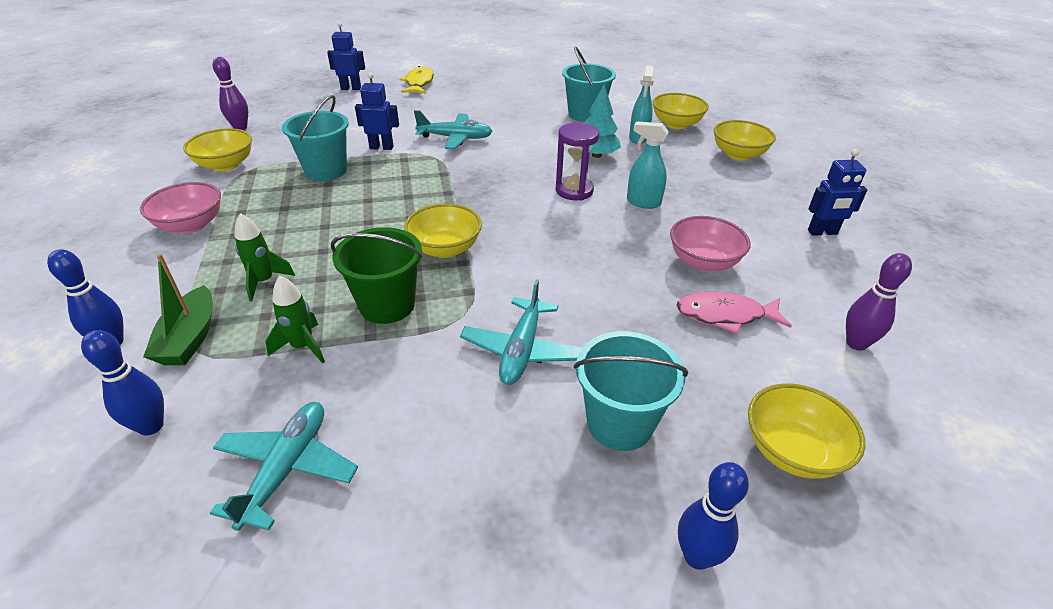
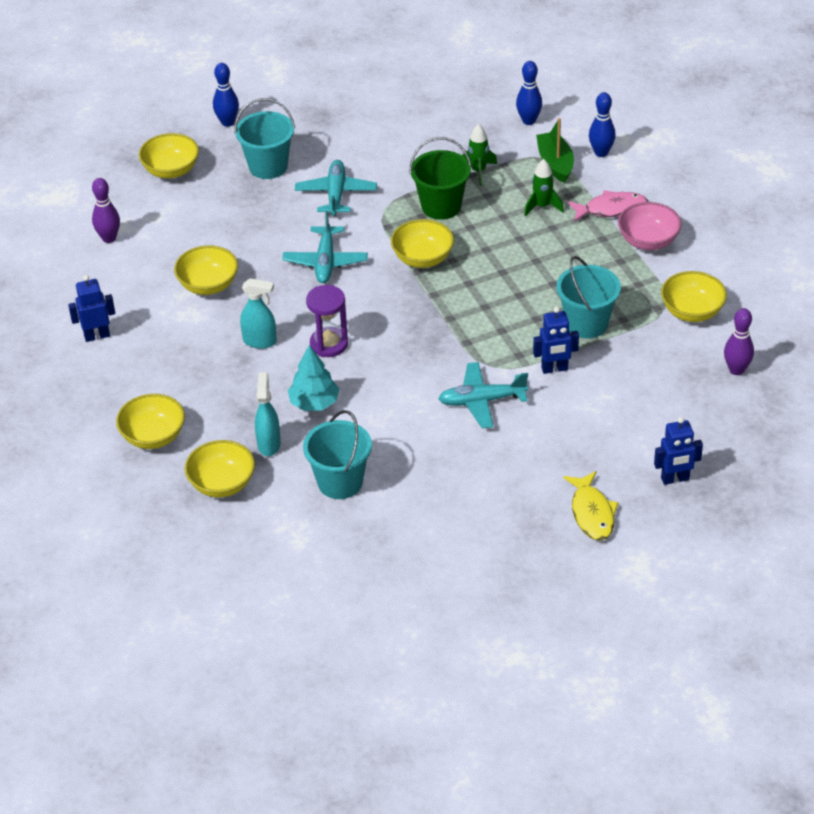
camera: 170 degrees right, 5 degrees up
(287, 469) = (440, 117): turquoise plane -> turquoise plane (325, 261)
(703, 262) = (208, 285): pink bowl -> yellow bowl
(725, 315) = (197, 242): pink fish -> pink fish (611, 209)

